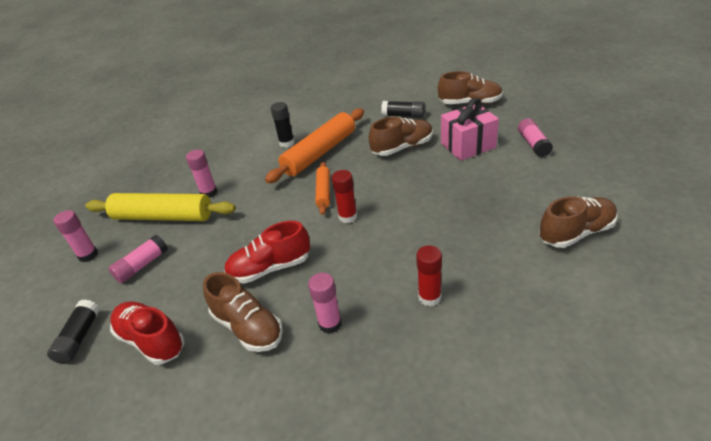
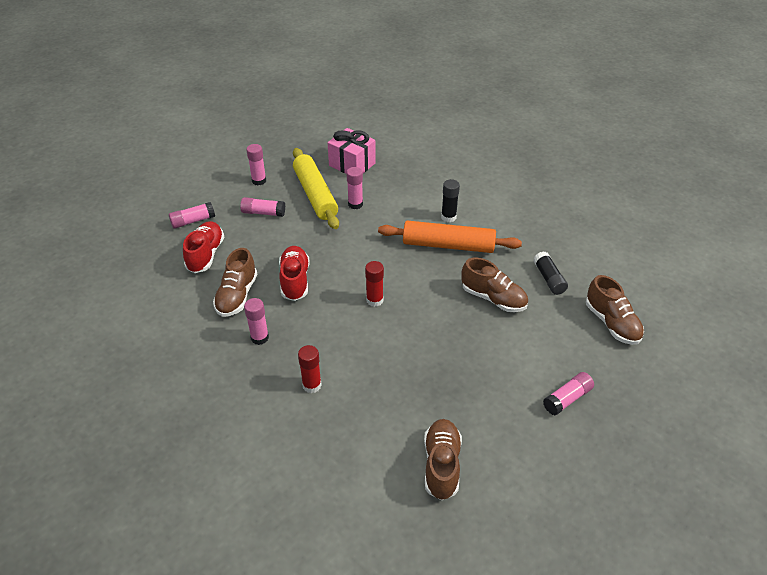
camera: 55 degrees right, 5 degrees up
(79, 338) = (193, 221): black glue stick -> pink glue stick
(270, 268) = (295, 280): red shoe -> red shoe turned 45 degrees clockwise
(323, 192) = (397, 271): orange rolling pin -> none
(468, 145) = (529, 346): pink gift -> pink gift (352, 164)
(576, 233) = (441, 465): brown shoe -> brown shoe turned 120 degrees counterclockwise

